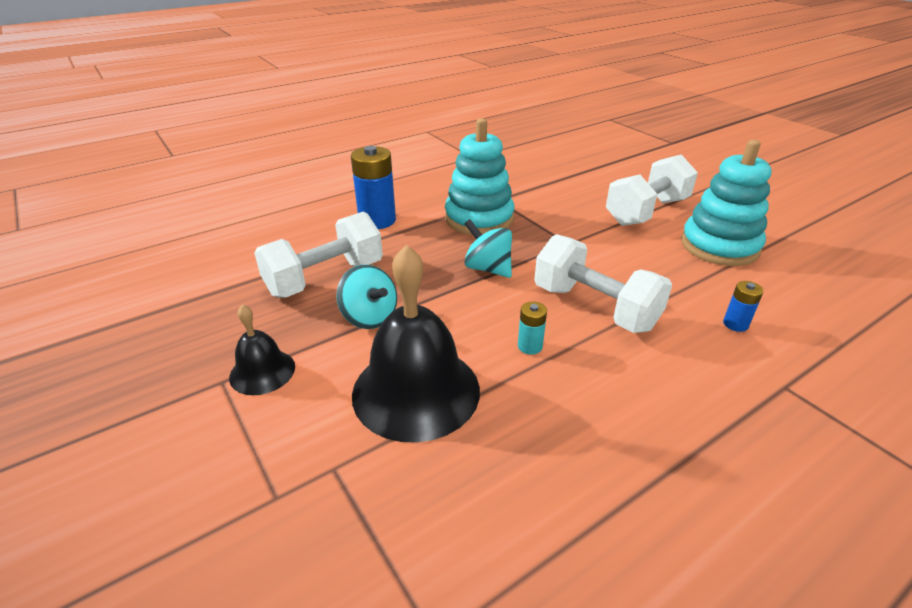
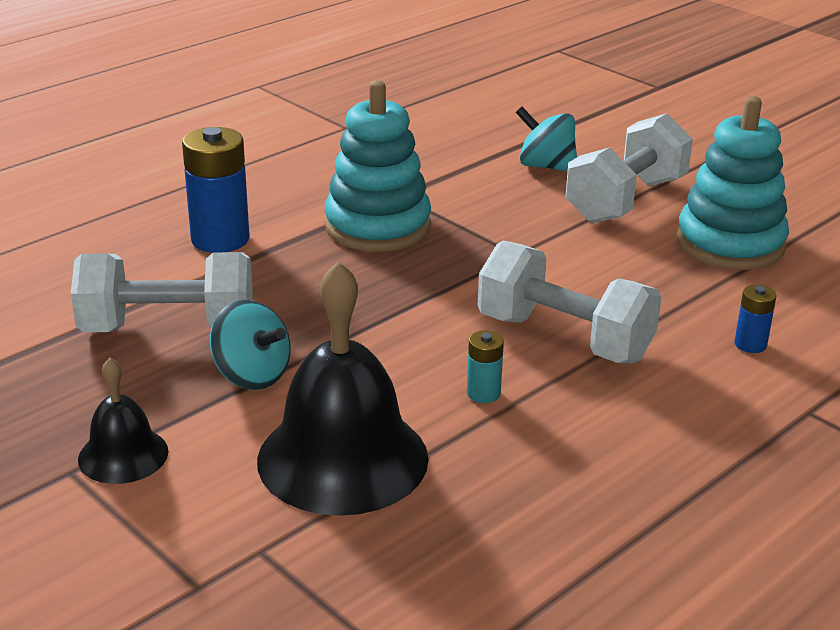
camera: 10 degrees left, 5 degrees down
(325, 278) = (168, 329): white dumbbell -> white dumbbell turned 45 degrees clockwise
(488, 268) = (406, 298): turquoise spinning top -> turquoise spinning top (546, 166)

